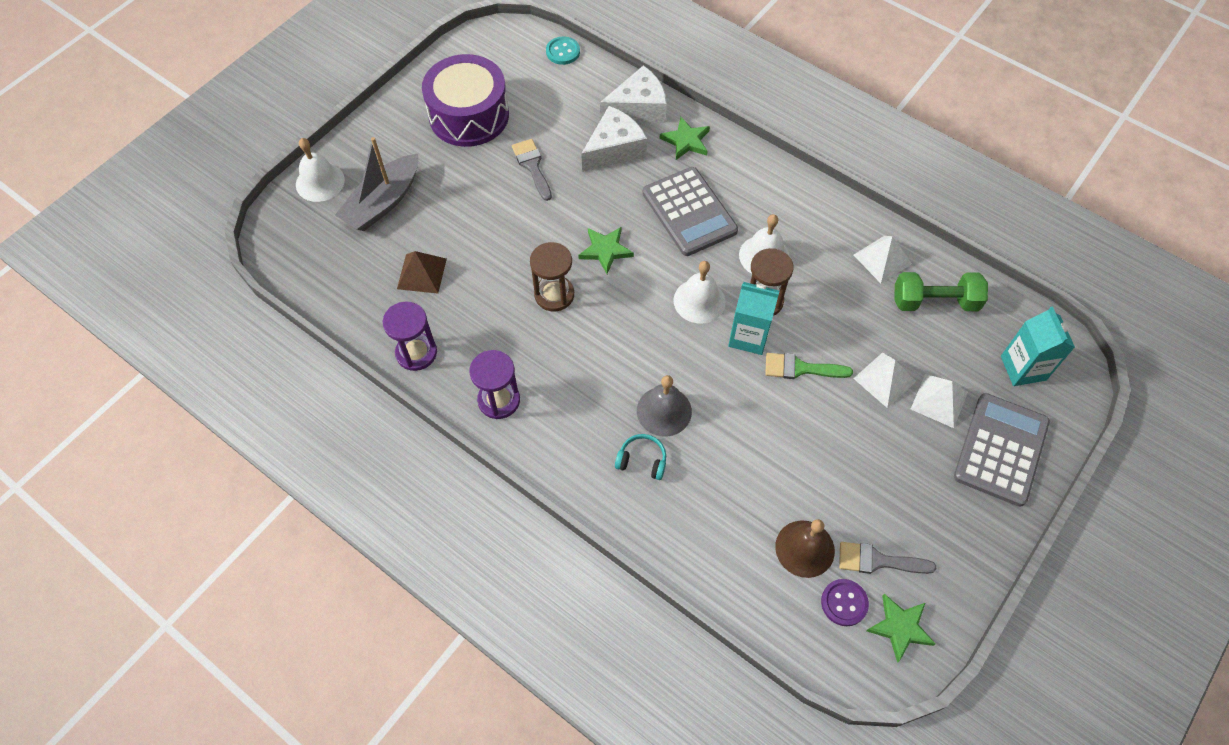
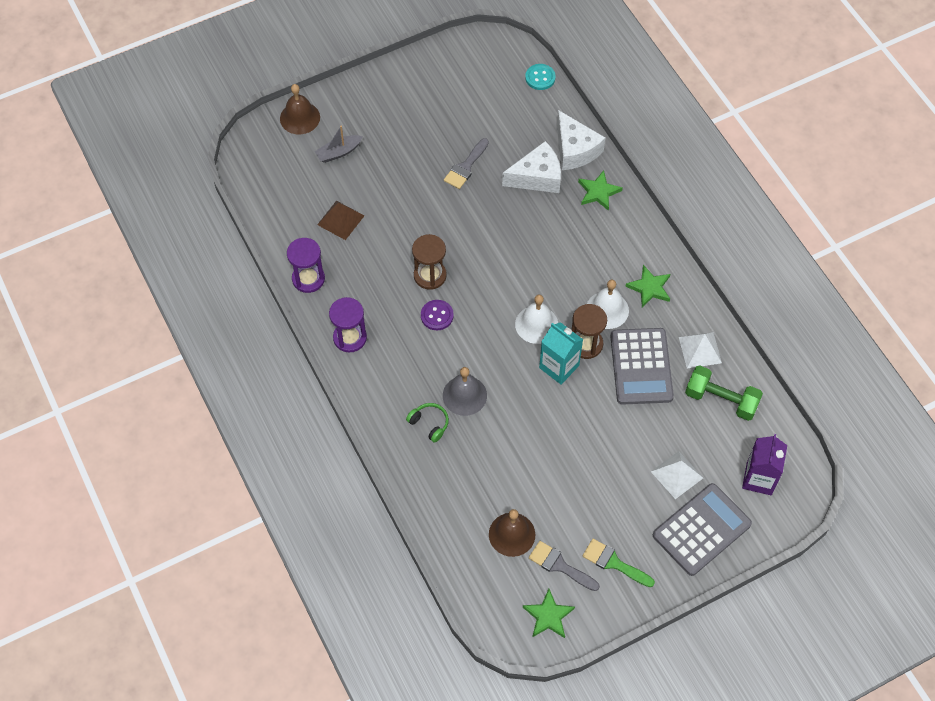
camera: 25 degrees right, 0 degrees up
(320, 182) = (300, 118): white bell -> brown bell
(383, 202) = (339, 152): grey boat -> grey boat, size x0.58
(469, 115) = (438, 105): purple drum -> none
(532, 166) = (466, 167): grey brush -> grey brush turned 150 degrees counterclockwise
(605, 250) = (486, 256): green star -> green star (649, 288)
(638, 108) = (575, 150): white cheese -> white cheese turned 60 degrees clockwise
(642, 460) = (429, 424): turquoise headphones -> green headphones
(689, 212) = (568, 251): grey calculator -> grey calculator (641, 367)
(800, 368) = (584, 407): green brush -> green brush (614, 563)
(844, 603) = (518, 582): purple button -> purple button (437, 316)
(884, 379) = (644, 442): white pyramid -> none
(1023, 368) = (759, 478): turquoise carton -> purple carton

